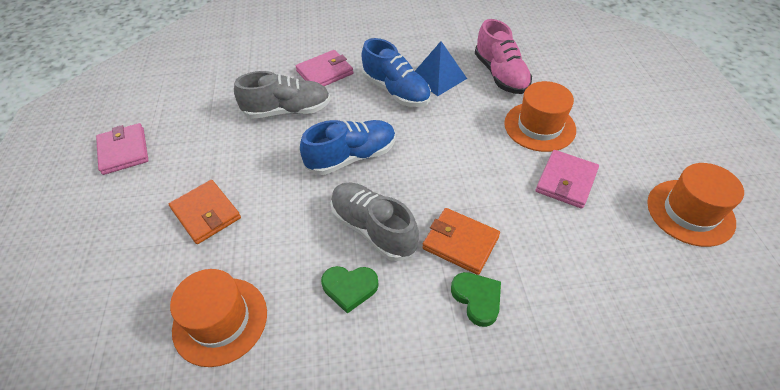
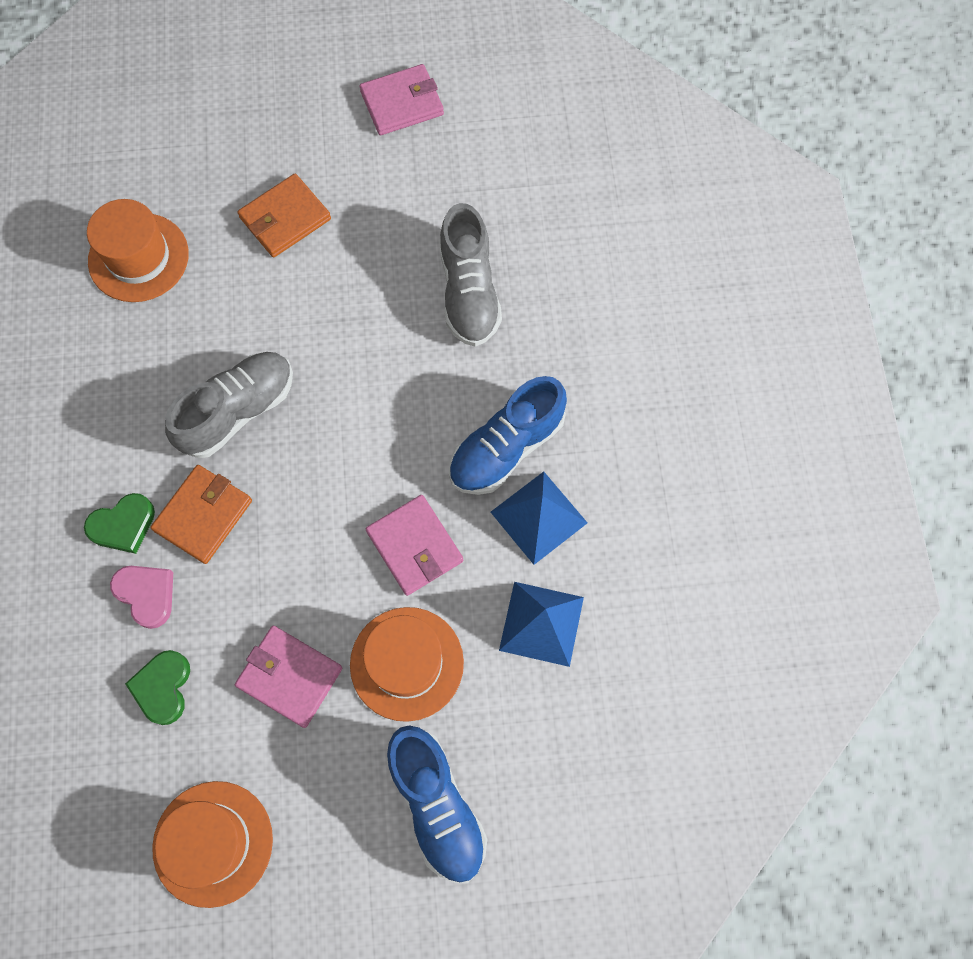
camera: 90 degrees right, 20 degrees up
(325, 72) = (559, 339): pink wallet -> pink wallet (415, 546)
(350, 288) = (158, 385): green heart -> green heart (163, 687)
(351, 157) = (365, 383): blue shoe -> blue shoe (437, 805)
(500, 75) = (541, 623): pink shoe -> blue pyramid
(531, 274) = (146, 594): none -> pink heart

